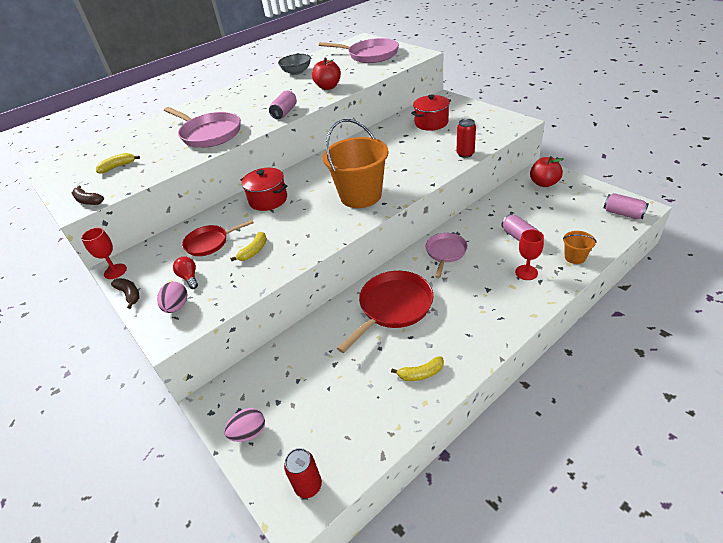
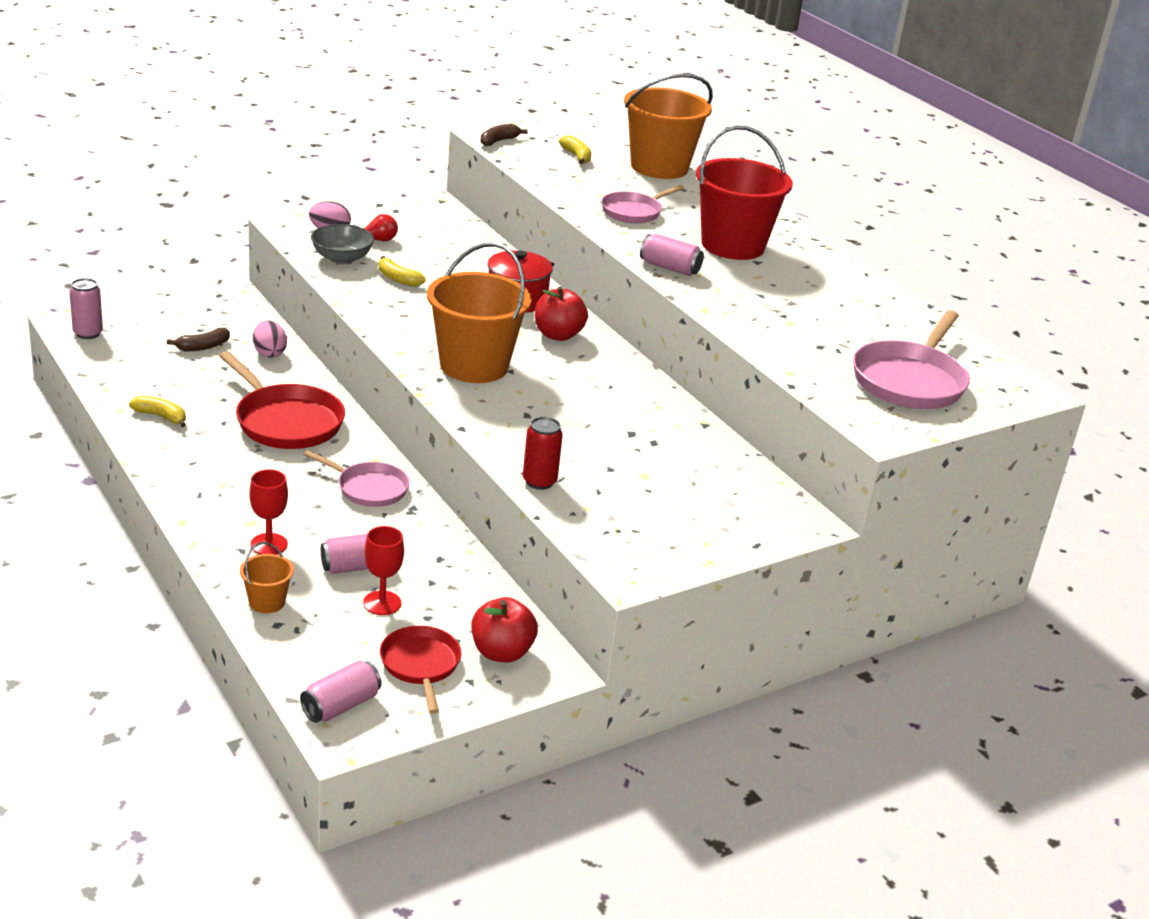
camera: 90 degrees right, 10 degrees down
(115, 271) = (426, 203): red goblet -> red goblet (382, 603)
(129, 294) = (374, 210): brown banana -> brown banana (203, 347)
(134, 138) = (659, 167): none -> orange bucket
(209, 134) = (634, 212): pink pan -> pink pan, size x0.62
(210, 243) = (440, 255): red pan -> red pan (421, 665)
(247, 103) = (733, 245): none -> red bucket
(249, 433) = (175, 311): pink egg -> pink egg (269, 353)
(296, 72) = (857, 299): grey bowl -> grey bowl (342, 258)
(308, 485) = (88, 333): red can -> pink can
(328, 87) = (756, 315): red apple -> red apple (558, 335)
(421, 374) = (161, 416): yellow banana -> yellow banana turned 120 degrees clockwise
(431, 123) = (688, 479): red pot -> none

